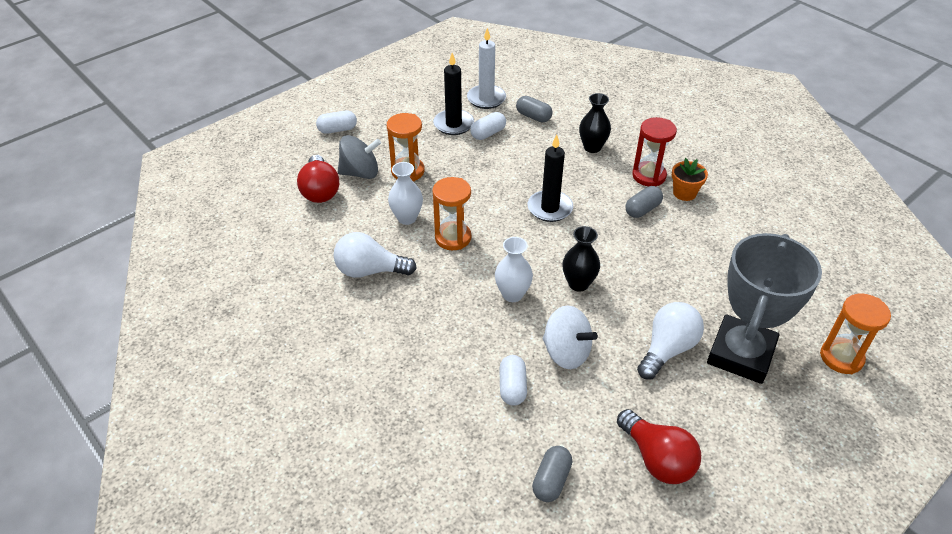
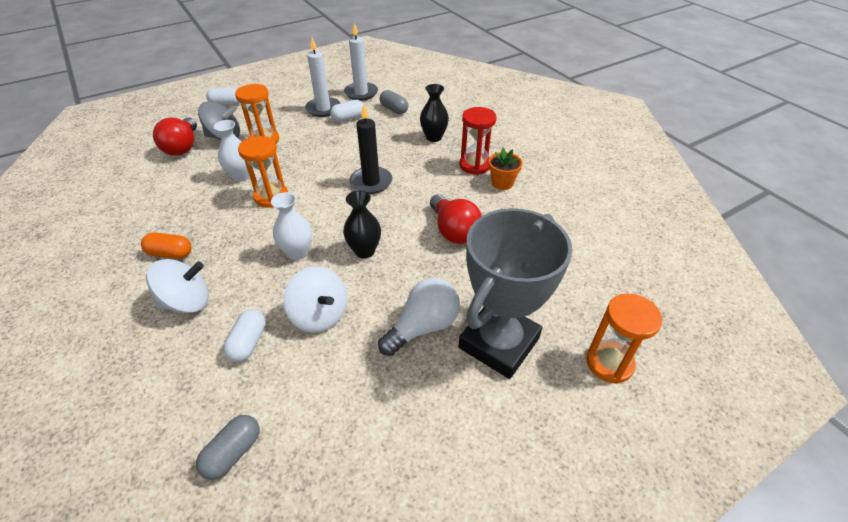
camera: 10 degrees right, 0 degrees up
(370, 271) = (182, 216): white light bulb -> none
(383, 312) = (170, 254): none -> orange capsule
(430, 358) = (187, 302): none -> white spinning top
(453, 124) = (323, 109): black candle -> white candle
(642, 209) = (456, 193): grey capsule -> none
(657, 459) = (359, 447): red light bulb -> red light bulb (453, 231)

